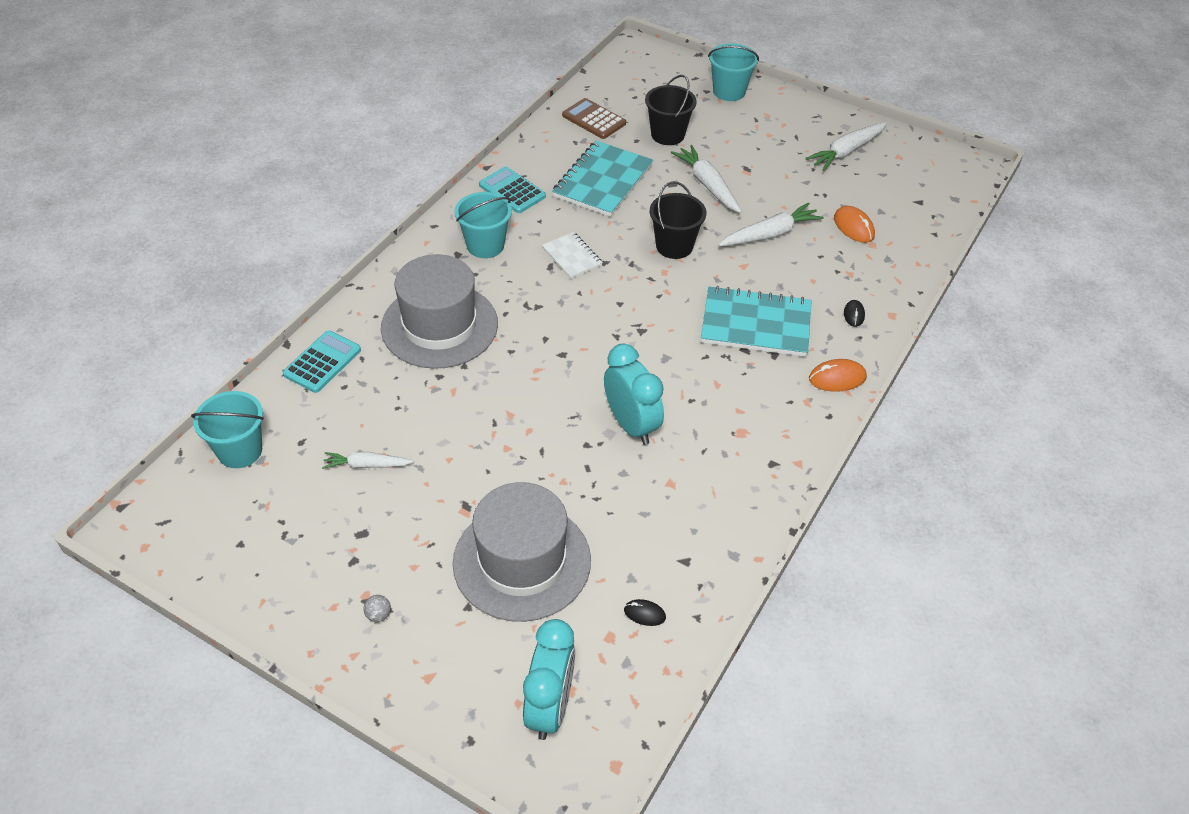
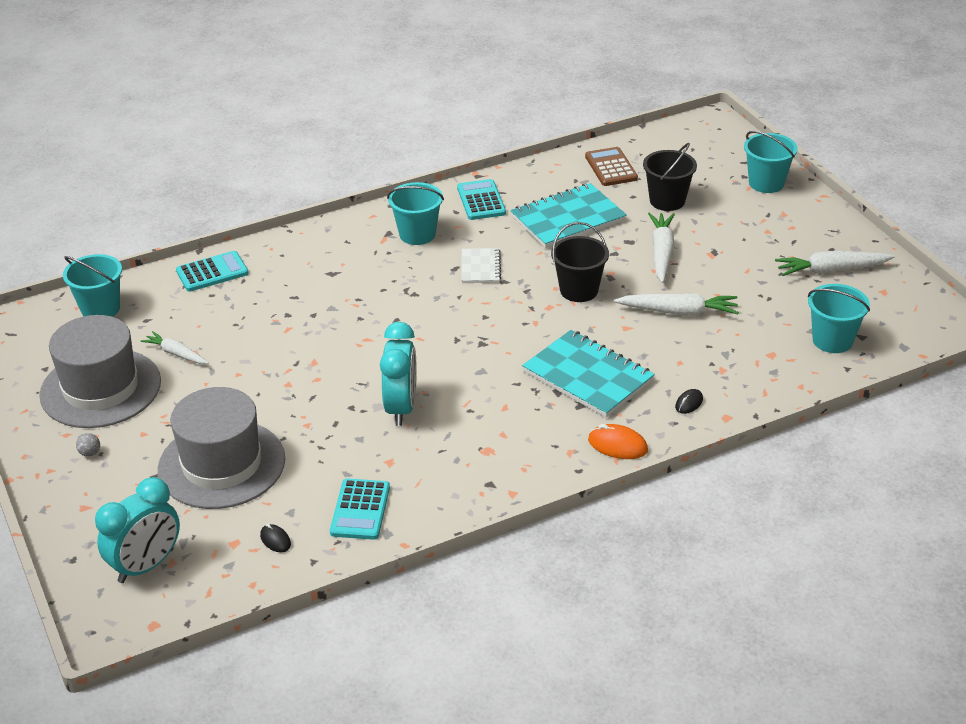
camera: 35 degrees right, 10 degrees down
(439, 326) = (323, 279): grey hat -> grey hat (100, 388)
(690, 544) = (360, 510): none -> turquoise calculator
(853, 227) = (768, 334): orange mouse -> none
(903, 213) = (832, 340): none -> turquoise bucket

